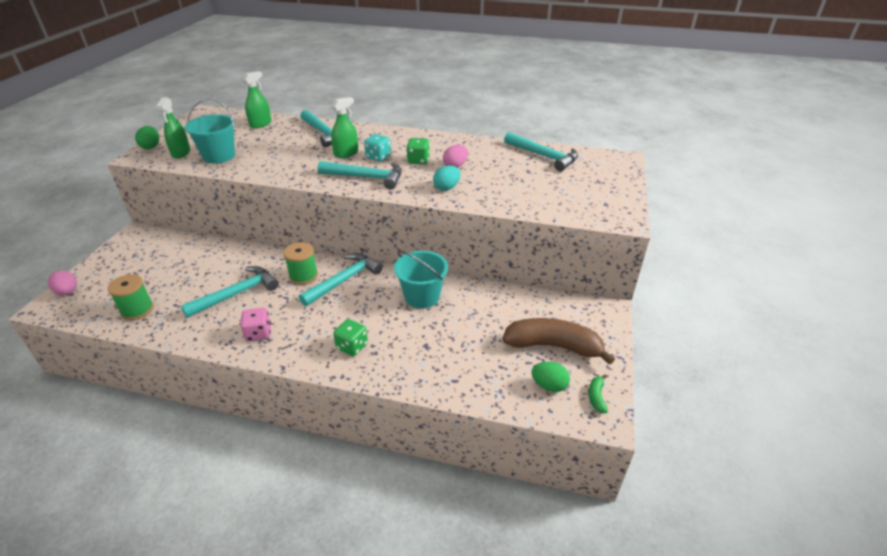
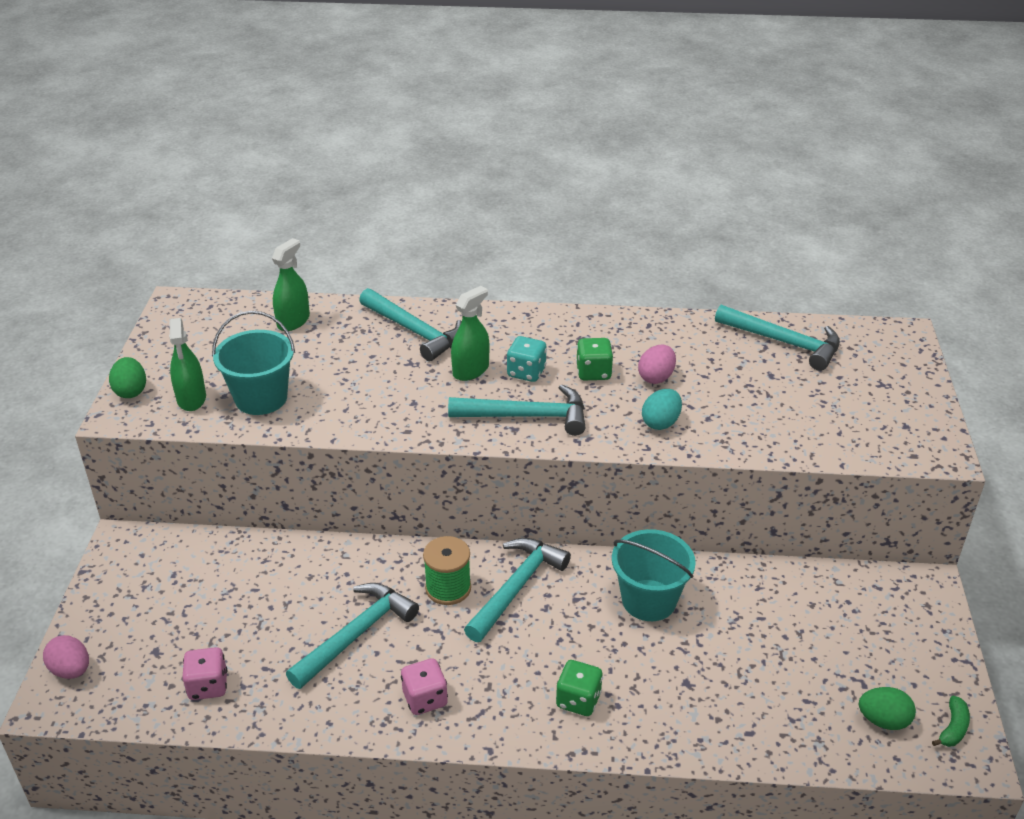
camera: 10 degrees left, 0 degrees up
(137, 310) = (208, 686): green spool -> pink dice
(553, 346) = (870, 657): brown banana -> none
(596, 397) = (953, 728): green banana -> green banana turned 150 degrees counterclockwise

